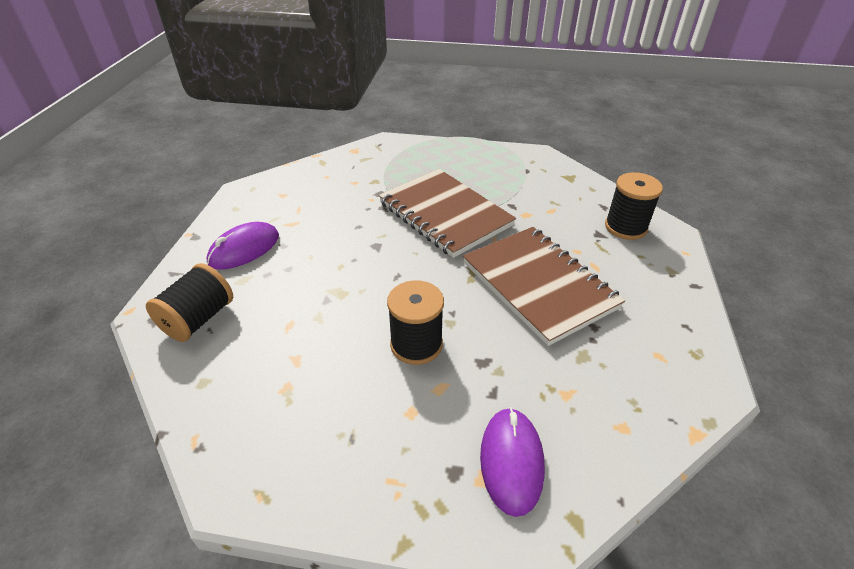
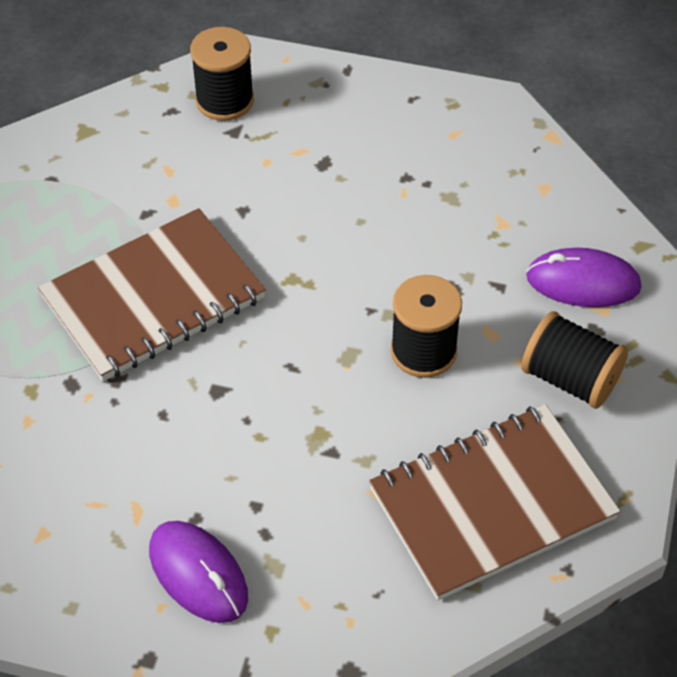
camera: 85 degrees left, 10 degrees up
(198, 319) = (356, 611): black spool -> black spool (570, 379)
(538, 285) = (330, 214): brown notebook -> brown notebook (492, 504)

